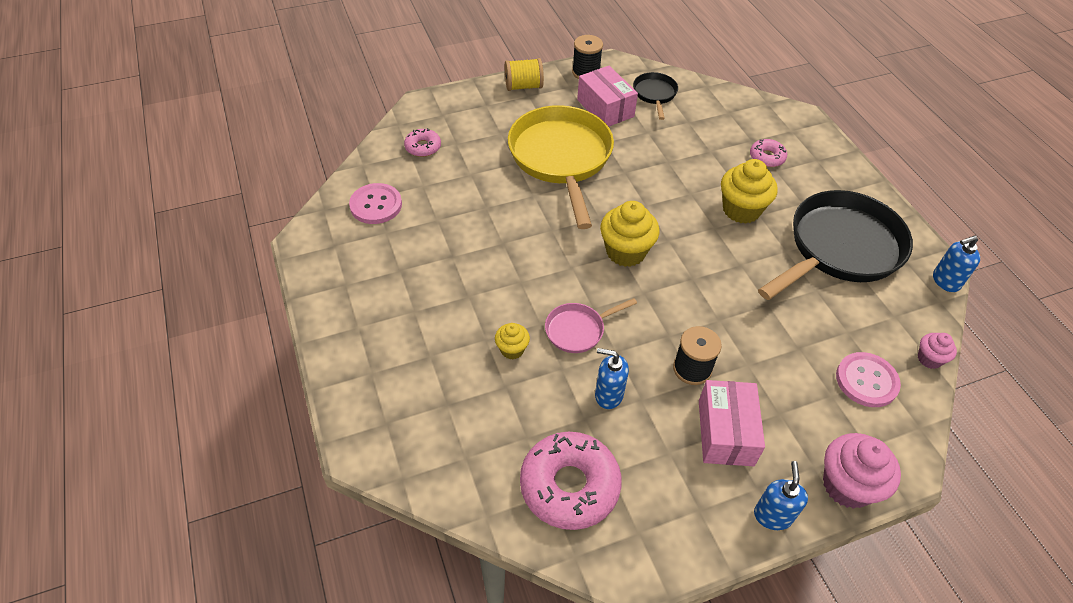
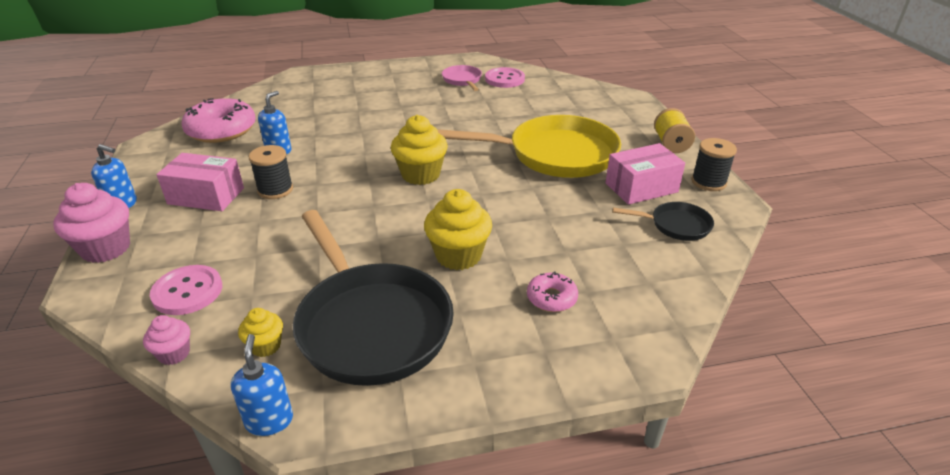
camera: 100 degrees right, 15 degrees down
(423, 147) = (572, 96): pink donut -> none
(512, 349) = (343, 119): yellow cupcake -> yellow cupcake (265, 346)
(578, 330) = (346, 144): pink pan -> pink pan (462, 80)

